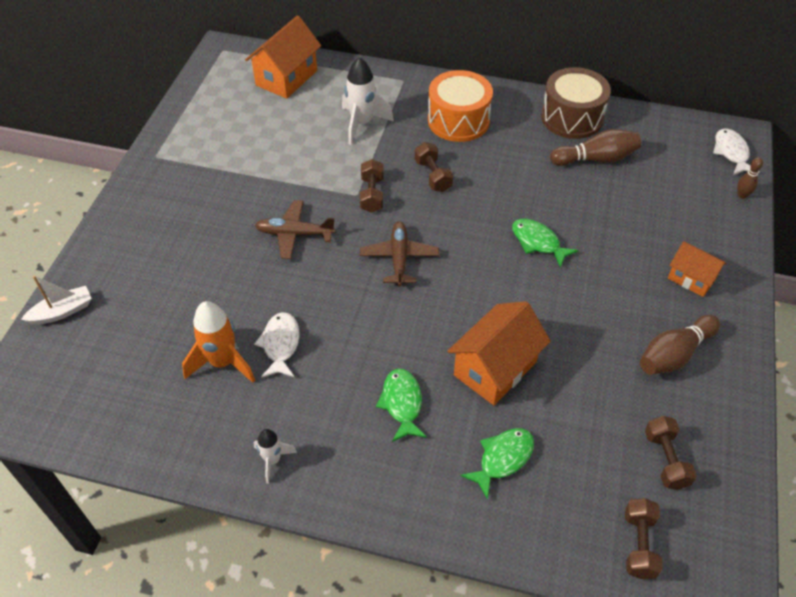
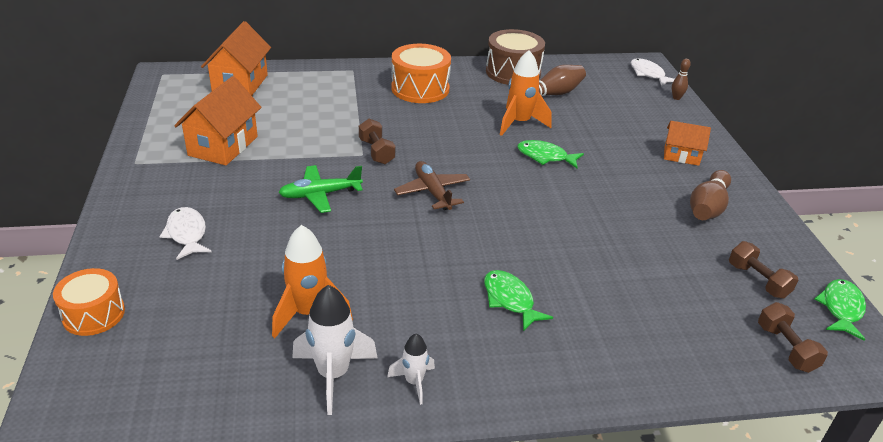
camera: 25 degrees left, 15 degrees down
(62, 312) = (93, 314): white boat -> orange drum
(280, 344) = (360, 283): white fish -> white fish (187, 234)
(294, 234) = (320, 194): brown plane -> green plane
(362, 124) = (334, 104): white rocket -> white rocket (333, 375)
(433, 176) = (423, 129): brown dumbbell -> none
(495, 368) = (573, 252): orange house -> orange house (223, 146)
(502, 459) = (629, 318): green fish -> green fish (841, 309)
(537, 191) = (519, 123): none -> orange rocket

